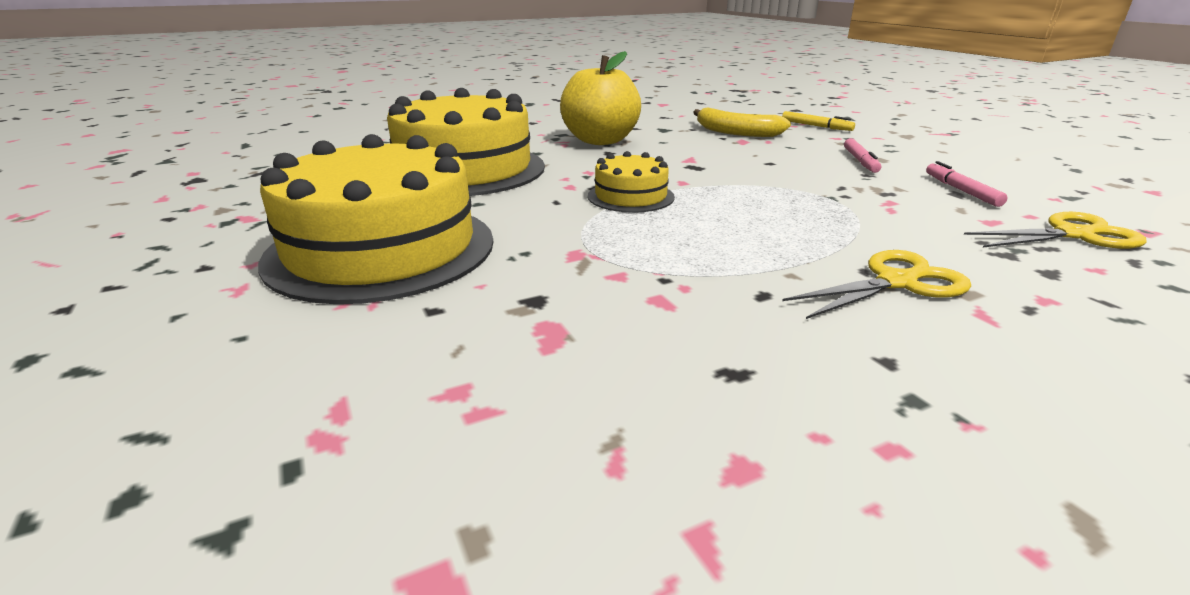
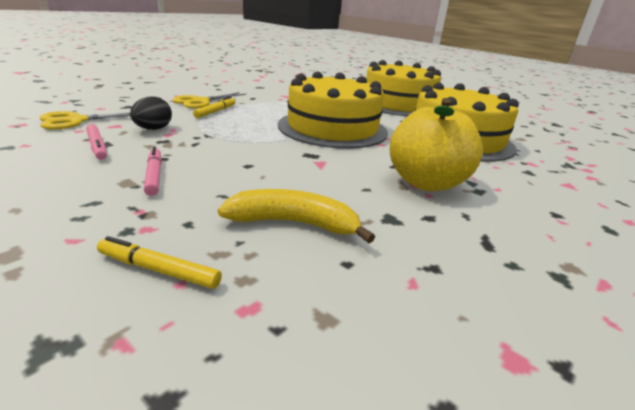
camera: 155 degrees right, 0 degrees up
(630, 196) = (332, 128): yellow cake -> yellow cake, size x2.08
(842, 245) = (215, 111): none -> yellow marker
(921, 211) = (153, 129): none -> black egg

